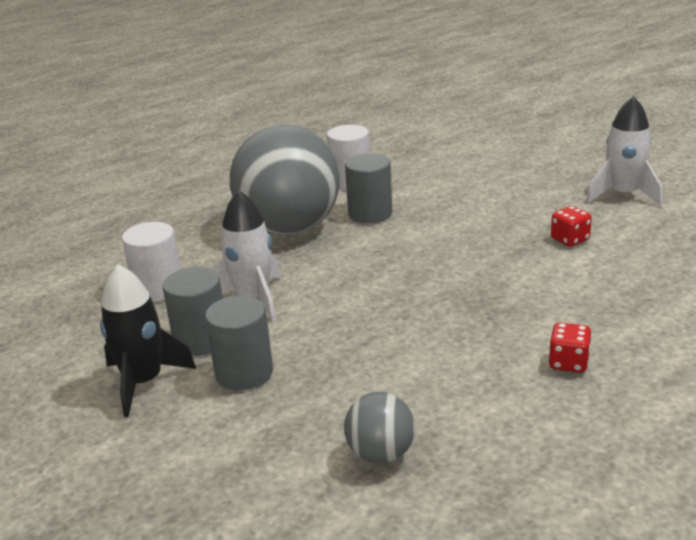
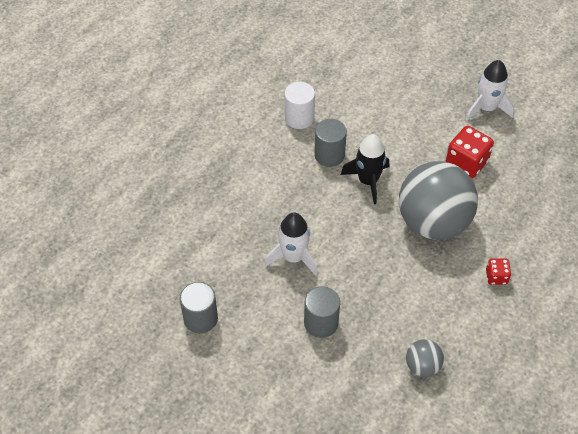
camera: 20 degrees left, 25 degrees up
(144, 382) = (266, 343): black rocket -> black rocket (368, 181)
(158, 289) = (226, 259): white cylinder -> none
(201, 340) = (280, 301): grey cylinder -> grey cylinder (200, 318)
(289, 228) = (282, 180): grey ball -> grey ball (433, 222)
(570, 239) = (466, 163): red dice -> red dice, size x1.81

